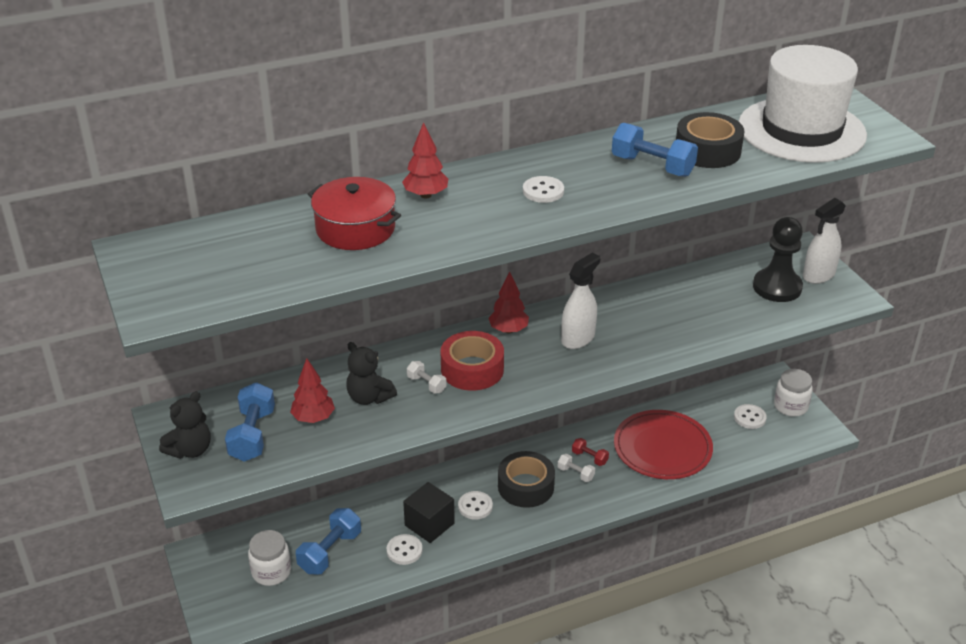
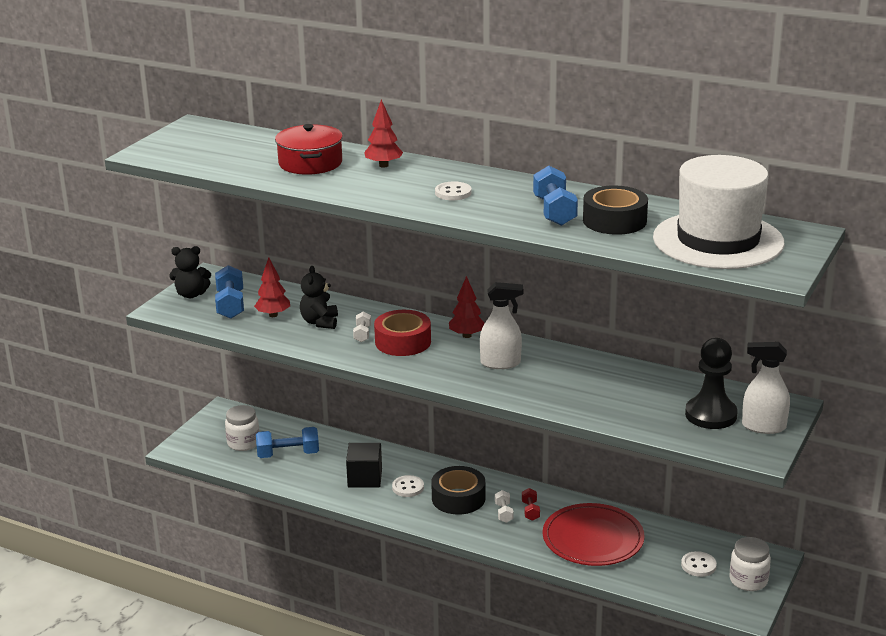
camera: 50 degrees right, 10 degrees down
(252, 435) = (230, 305): blue dumbbell -> blue dumbbell turned 60 degrees counterclockwise
(404, 550) = (327, 481): white button -> none

